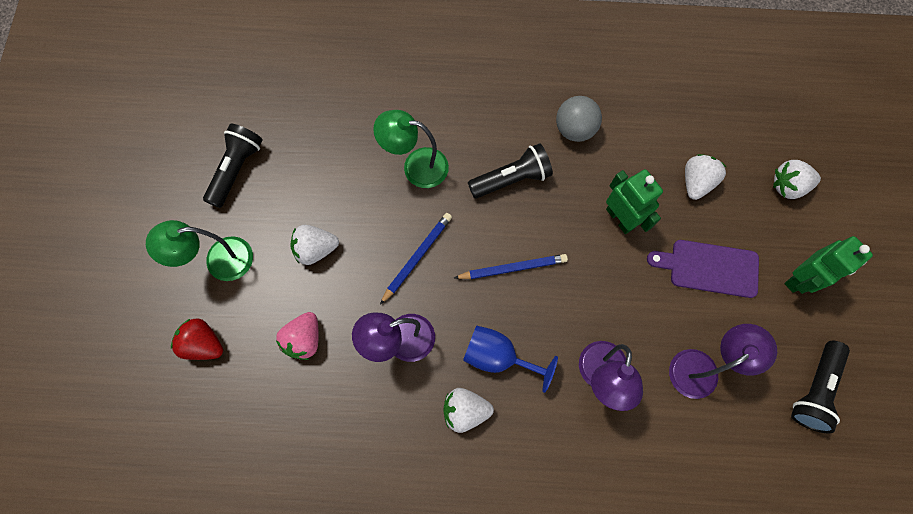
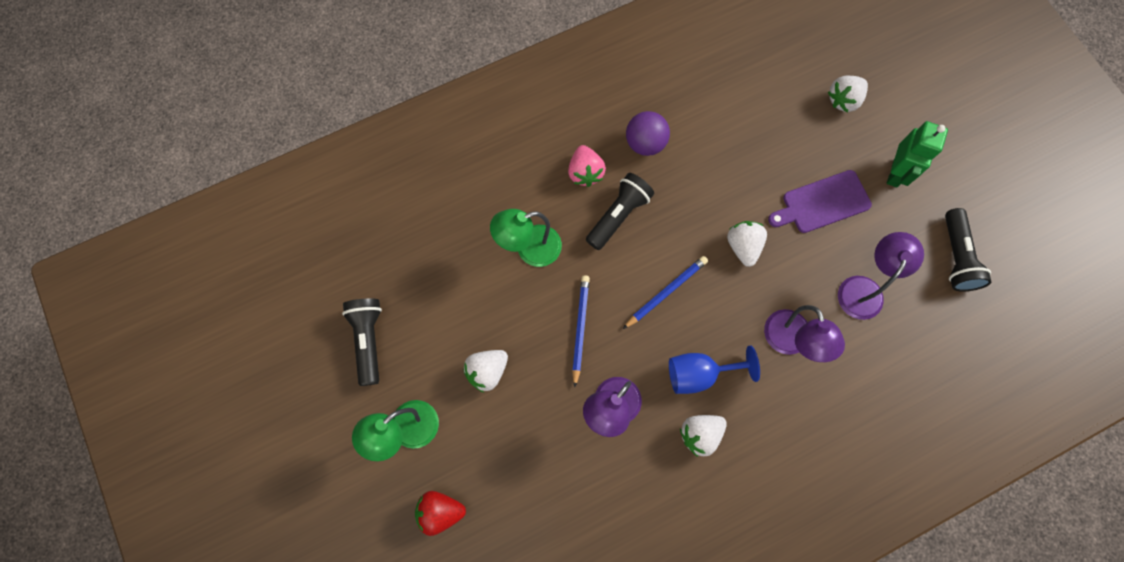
camera: 30 degrees left, 0 degrees up
(304, 339) = (527, 455): pink strawberry -> pink strawberry (585, 172)
(574, 129) = (645, 143): grey ball -> purple ball
(620, 218) = (728, 200): green robot -> none
(696, 182) = (770, 136): white strawberry -> white strawberry (743, 246)

